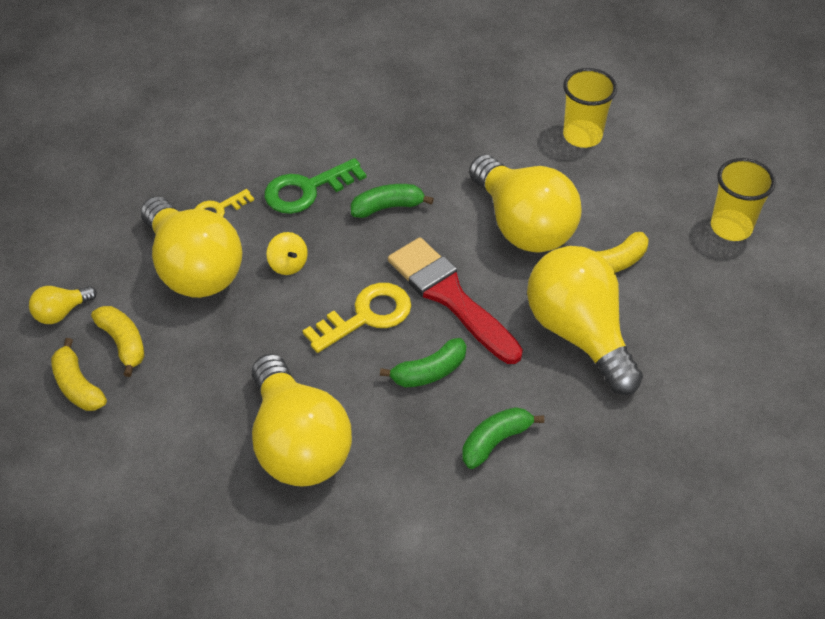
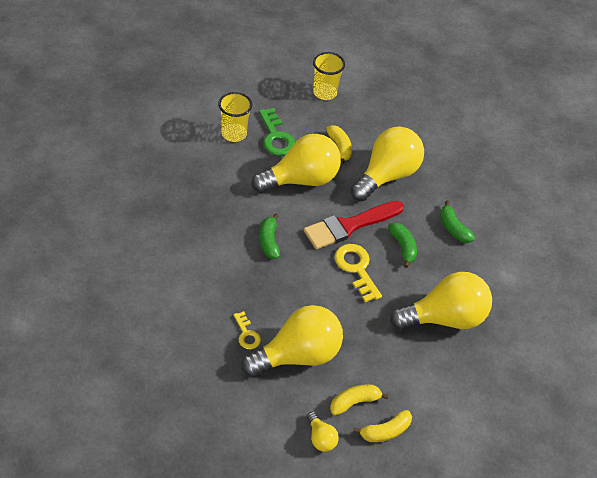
camera: 85 degrees left, 0 degrees up
(288, 264) = (306, 302): yellow spinning top -> none
(307, 190) = (242, 281): green key -> green key (276, 137)
(579, 333) = (387, 175): yellow light bulb -> yellow light bulb turned 150 degrees clockwise

